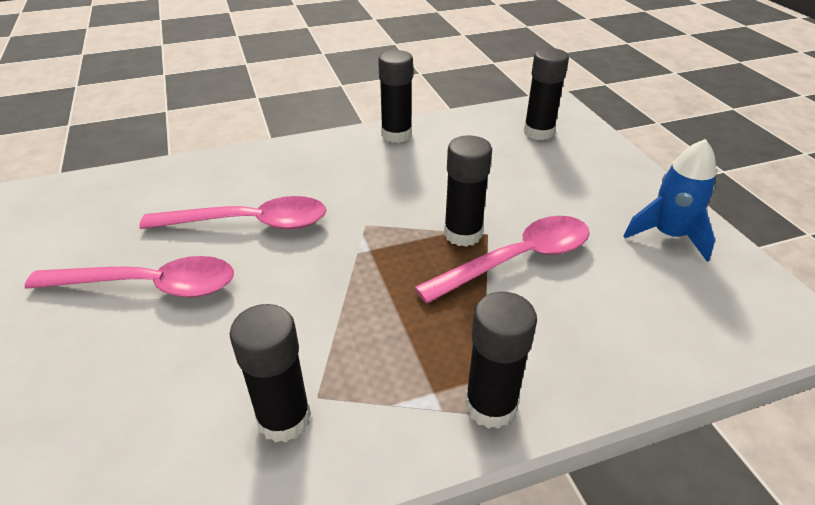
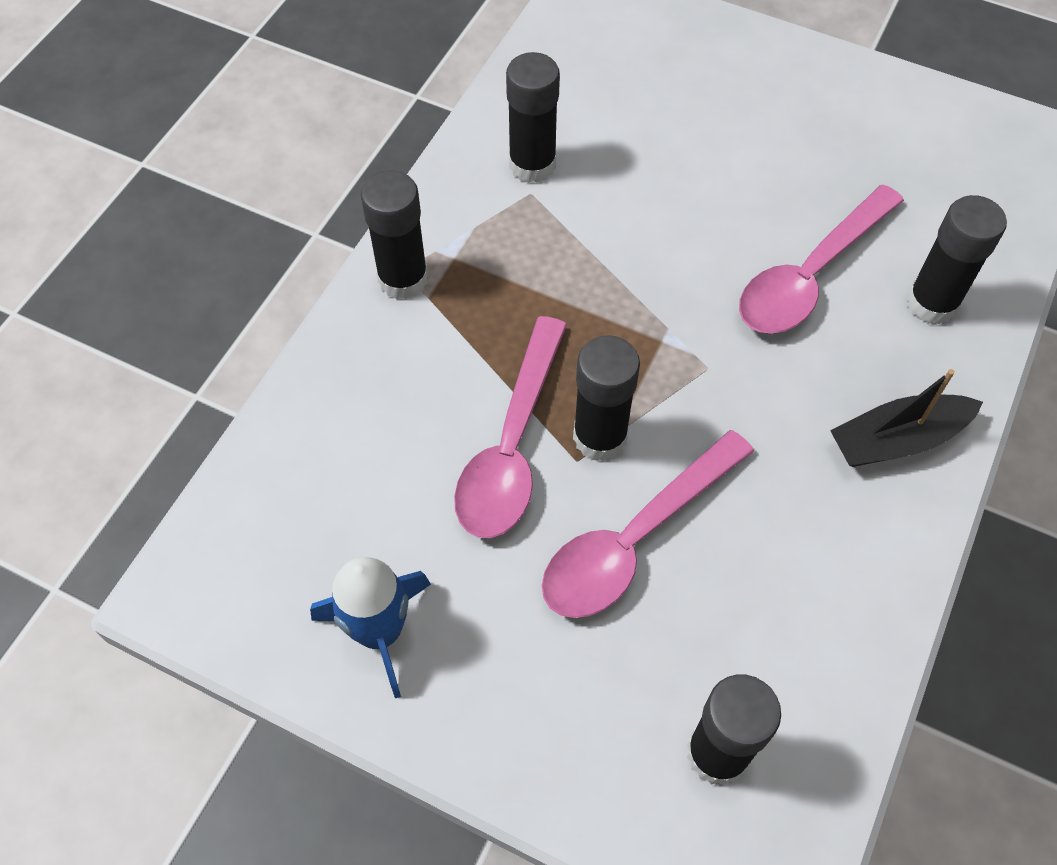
camera: 135 degrees right, 20 degrees up
(149, 286) = (776, 161): pink spoon -> pink spoon (634, 539)
(331, 154) = (897, 440): none -> black boat
(396, 135) = (884, 555): black glue stick -> black glue stick (932, 303)

